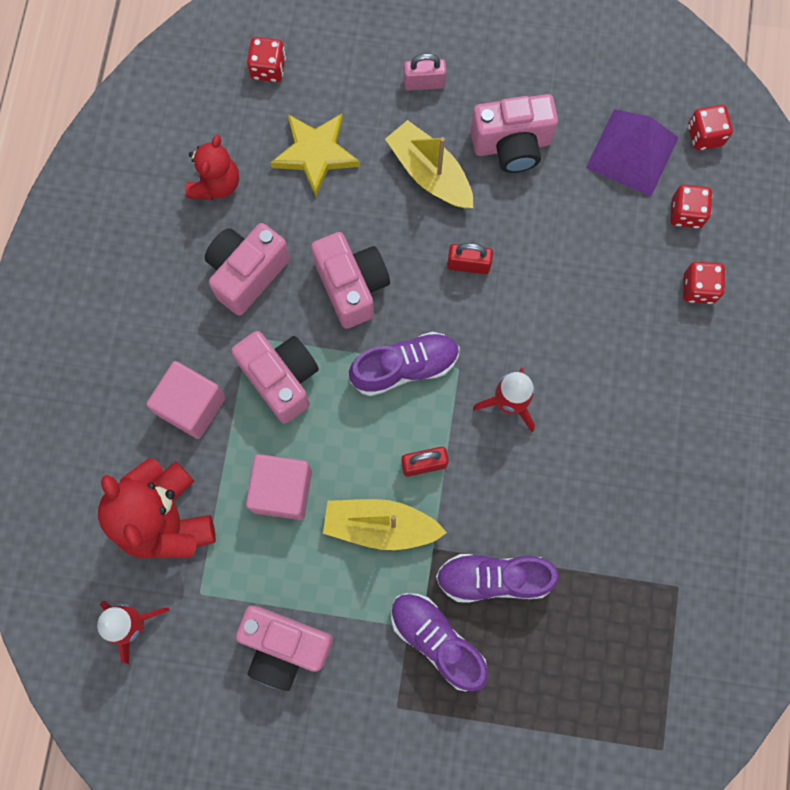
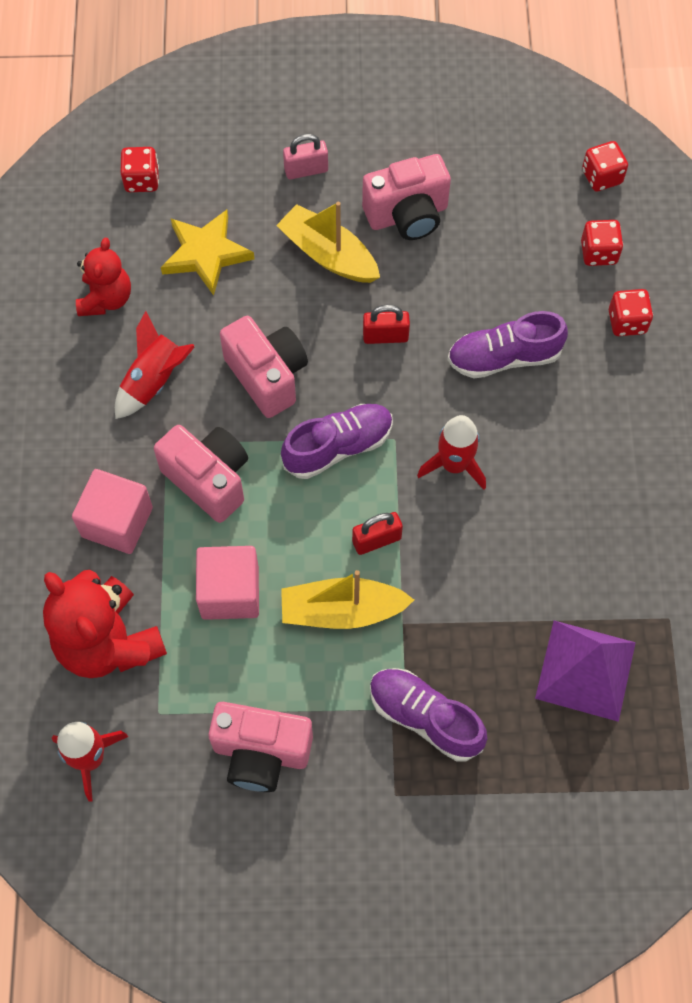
camera: 10 degrees left, 10 degrees down
(247, 273) = (154, 381): pink camera -> red rocket
(494, 578) = (473, 643): purple shoe -> purple shoe (504, 357)
(632, 152) = (531, 204): purple pyramid -> purple pyramid (585, 670)

